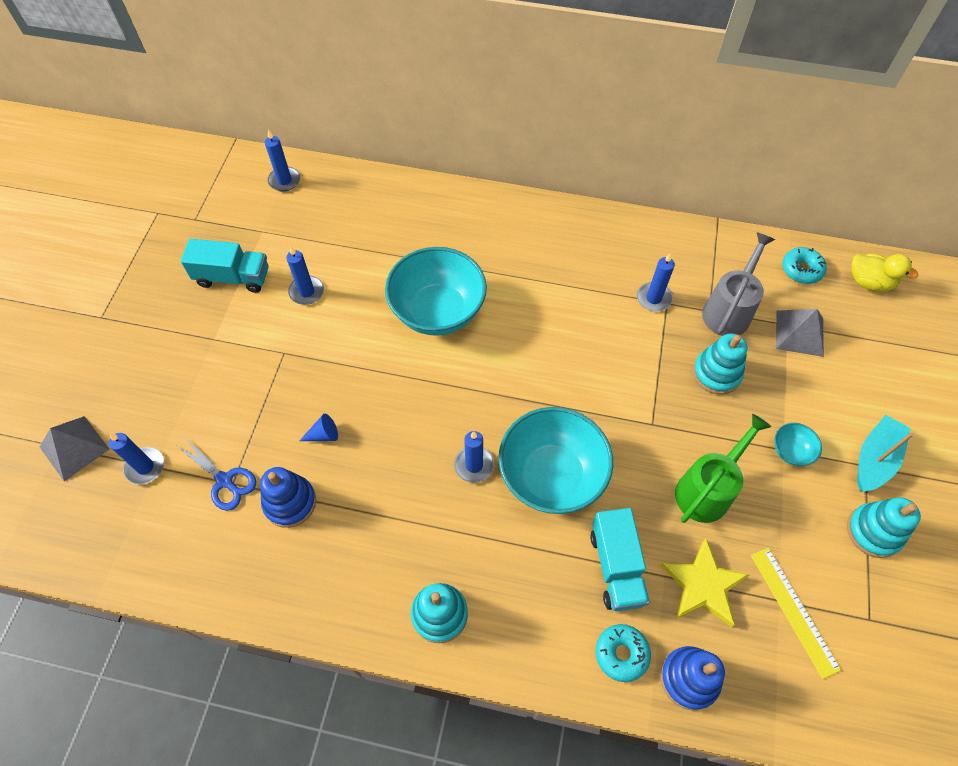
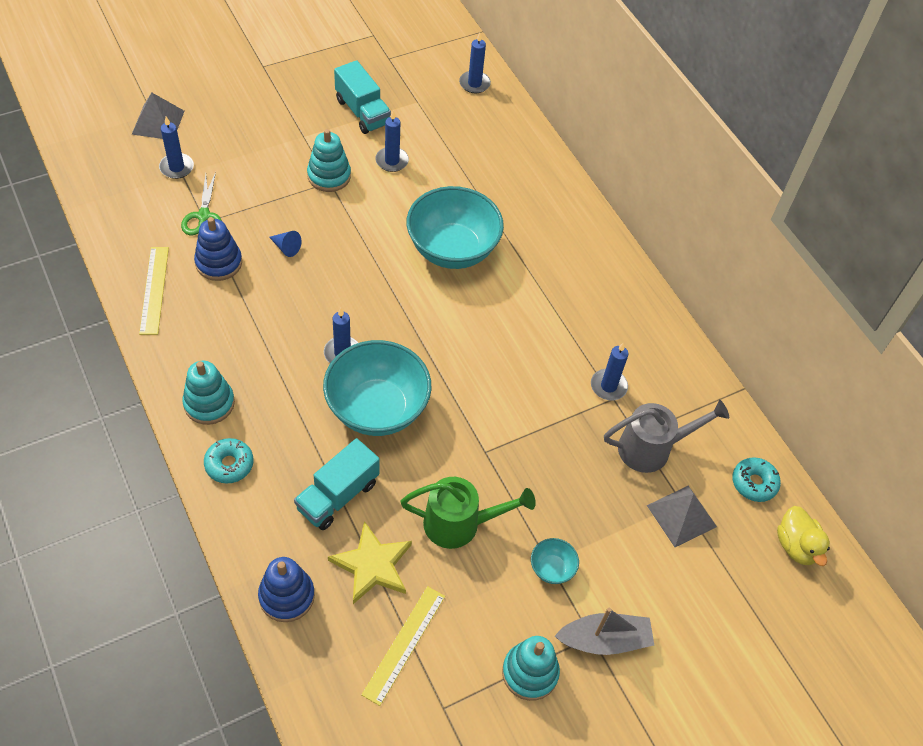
camera: 45 degrees right, 5 degrees down
(225, 481) = (203, 216): blue scissors -> green scissors
(270, 581) = (154, 290): none -> yellow ruler
(621, 654) = (270, 538): turquoise donut -> turquoise donut (229, 464)
(716, 373) = (577, 472): turquoise stacking toy -> turquoise stacking toy (329, 176)
(874, 459) = (604, 640): turquoise boat -> grey boat

